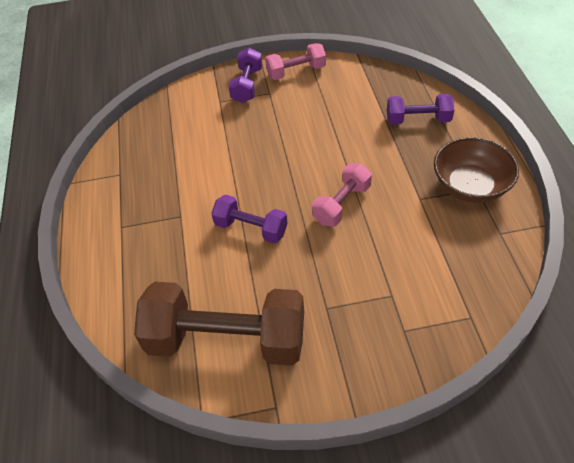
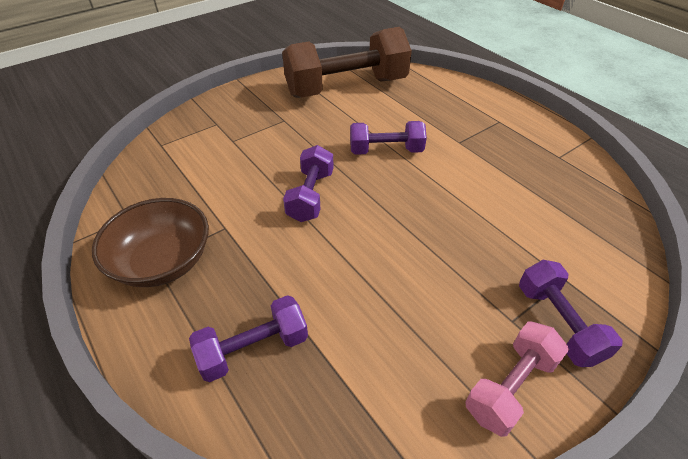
camera: 150 degrees right, 5 degrees down
(342, 204) = (310, 196): pink dumbbell -> purple dumbbell

